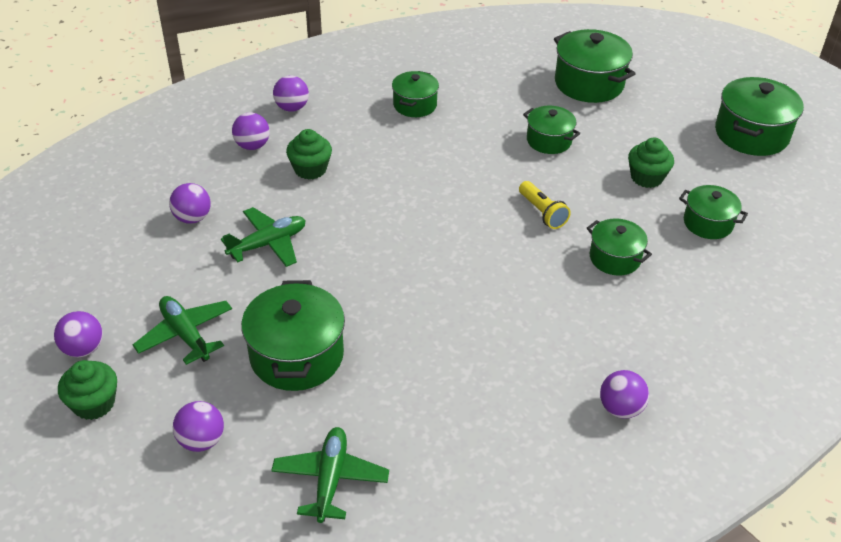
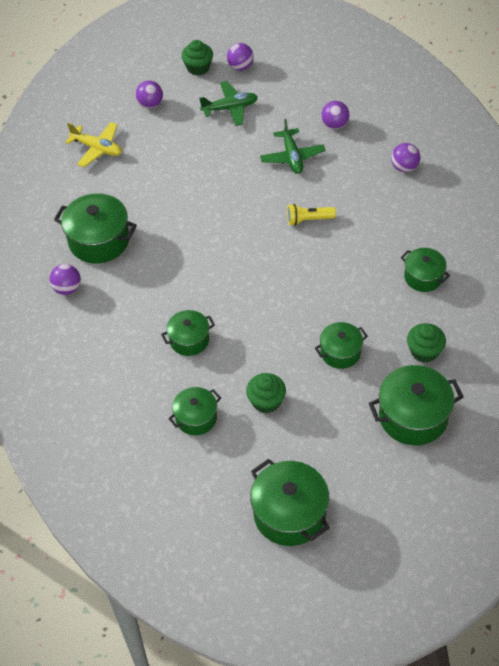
camera: 115 degrees right, 10 degrees up
(292, 108) = (446, 199): purple ball -> none
(297, 355) = (188, 152): green pot -> green pot (99, 240)
(310, 169) = (363, 194): green cupcake -> green cupcake (424, 351)
(330, 479) = (97, 148): green plane -> yellow plane
(542, 212) = (256, 315): yellow flashlight -> yellow flashlight (308, 220)

